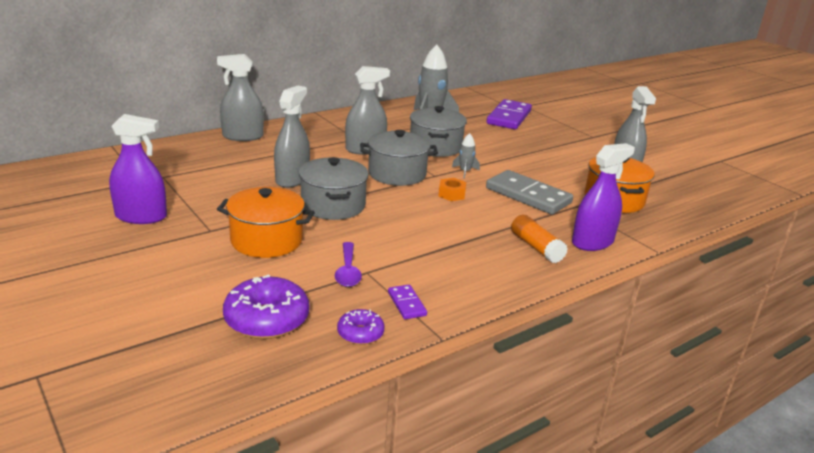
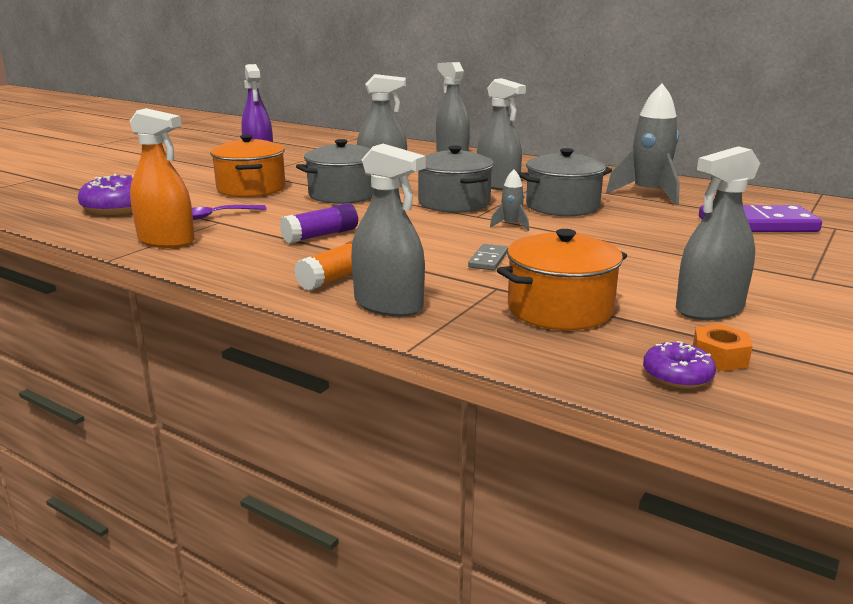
camera: 70 degrees right, 5 degrees down
(360, 333) = (107, 234): purple donut -> purple donut (677, 376)
(407, 304) = (166, 241): purple domino -> orange spray bottle
(441, 236) = (321, 235): none -> purple glue stick
(451, 194) = (435, 227): orange nut -> orange nut (719, 357)
(528, 196) = (488, 260): grey domino -> grey domino, size x0.47
(592, 242) = (388, 305): purple spray bottle -> grey spray bottle

